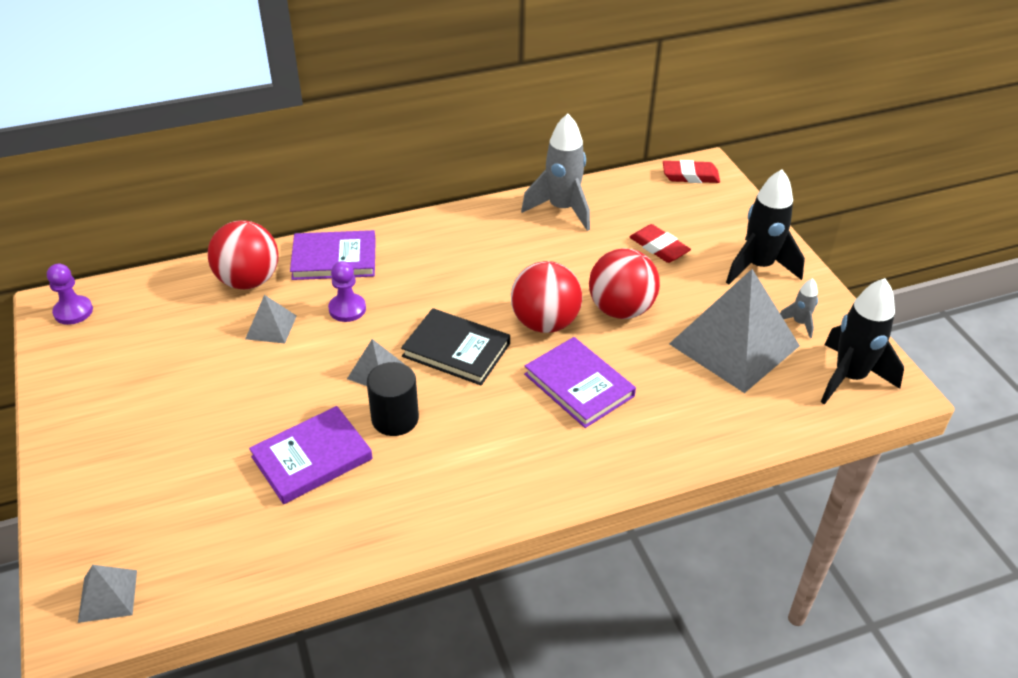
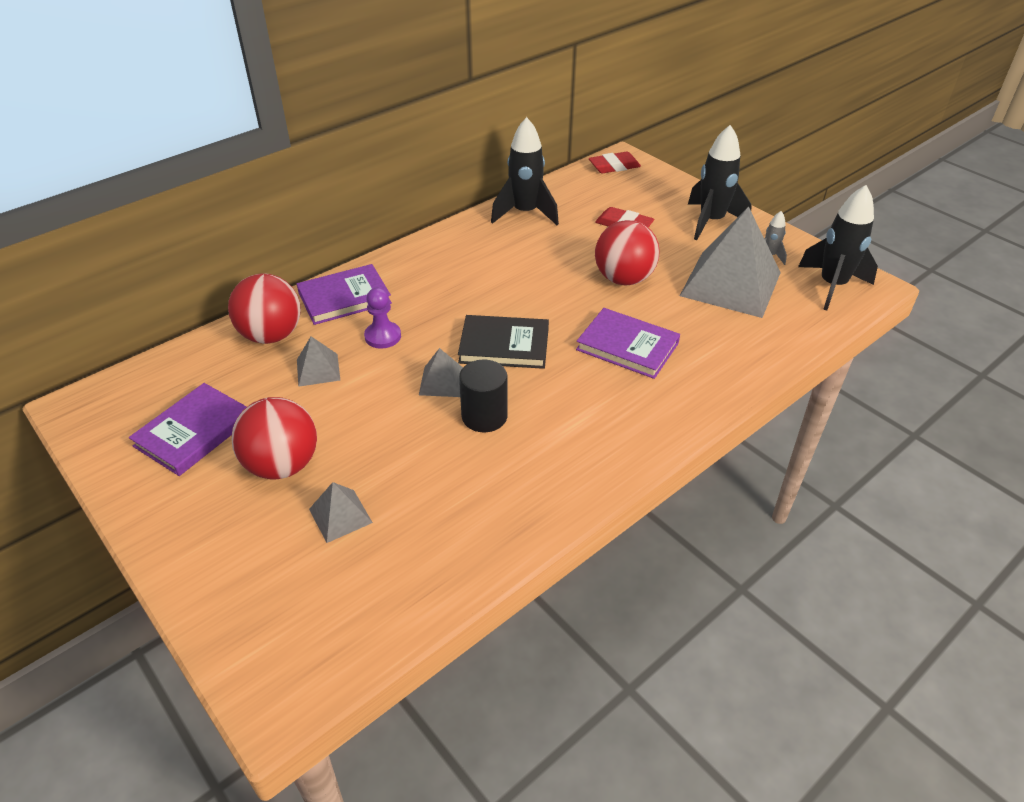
camera: 20 degrees left, 0 degrees up
(73, 311) = (101, 407): purple pawn -> none
(107, 596) = (295, 660): grey pyramid -> grey pyramid (340, 515)
(312, 458) = (427, 471): purple book -> purple book (194, 432)
(545, 323) = (567, 305): red ball -> red ball (282, 465)
(562, 209) = (525, 213): grey rocket -> black rocket

